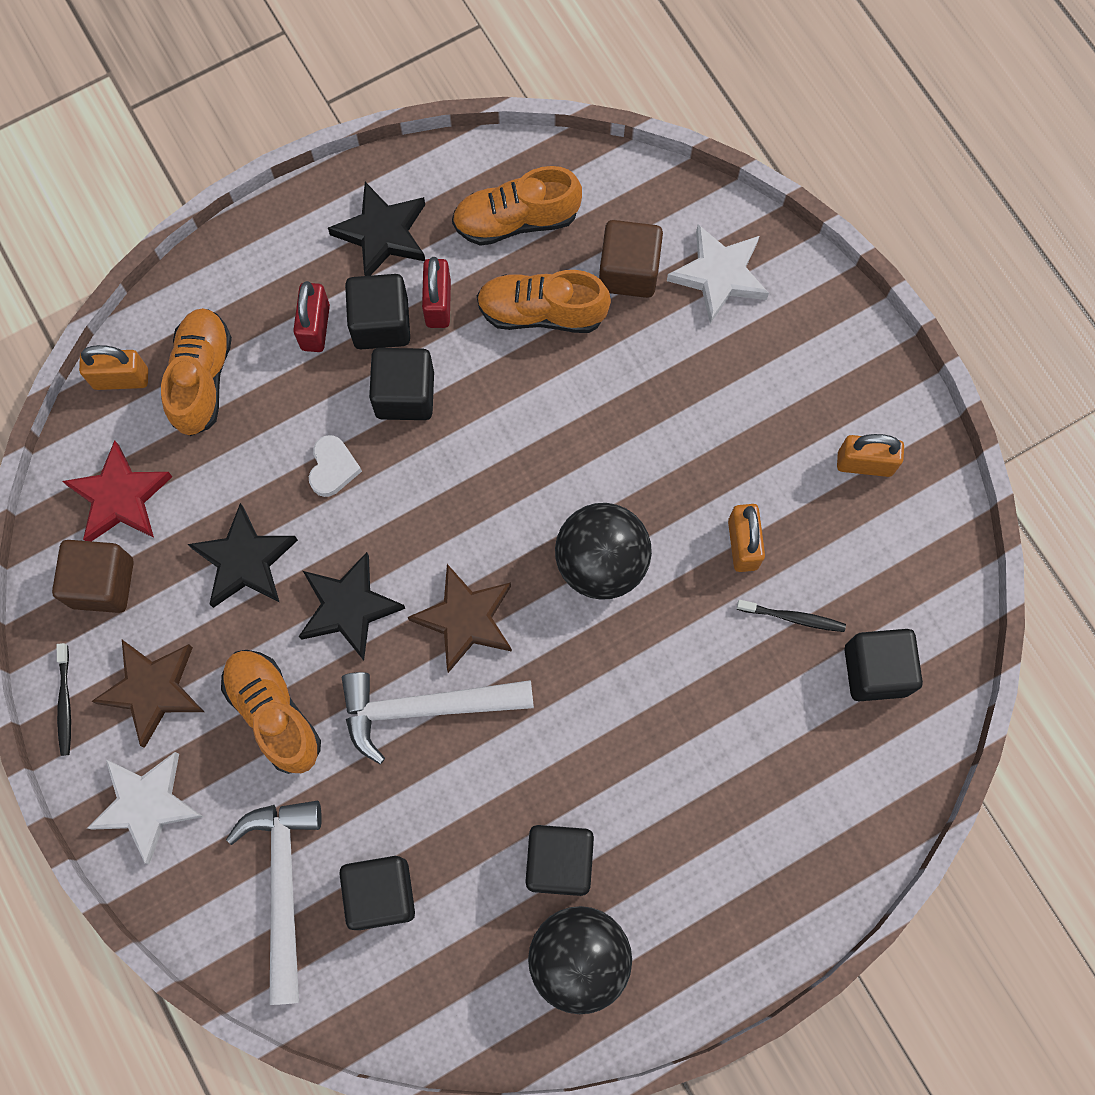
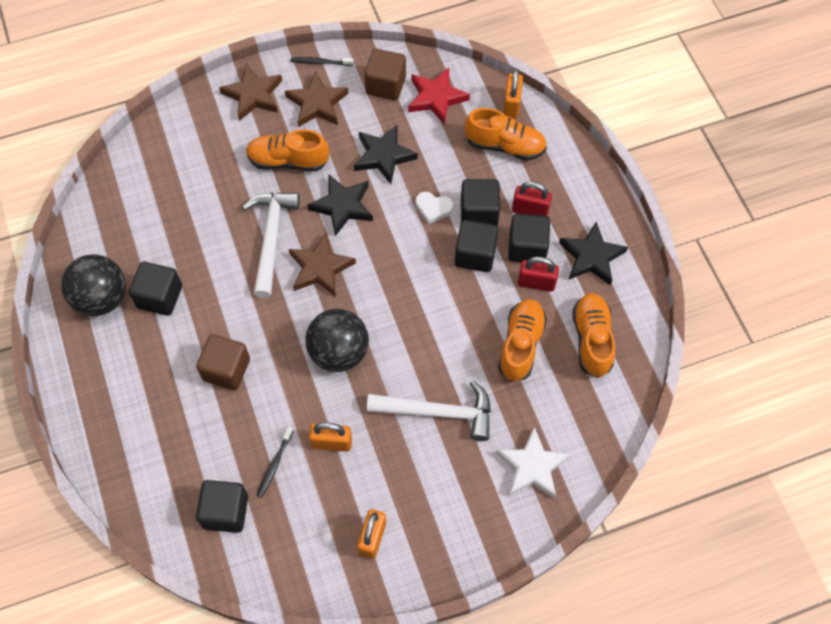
camera: 100 degrees right, 10 degrees down
(147, 805) = (253, 95): white star -> brown star
(274, 713) = (288, 161): orange shoe -> orange shoe turned 150 degrees counterclockwise
(283, 888) = (188, 154): white hammer -> white hammer (437, 412)
(381, 893) = (170, 201): black cube -> black cube (479, 212)
(628, 271) = (543, 406): brown cube -> brown cube (226, 369)

